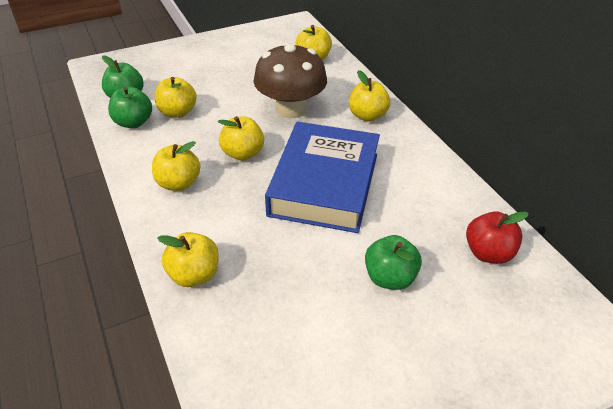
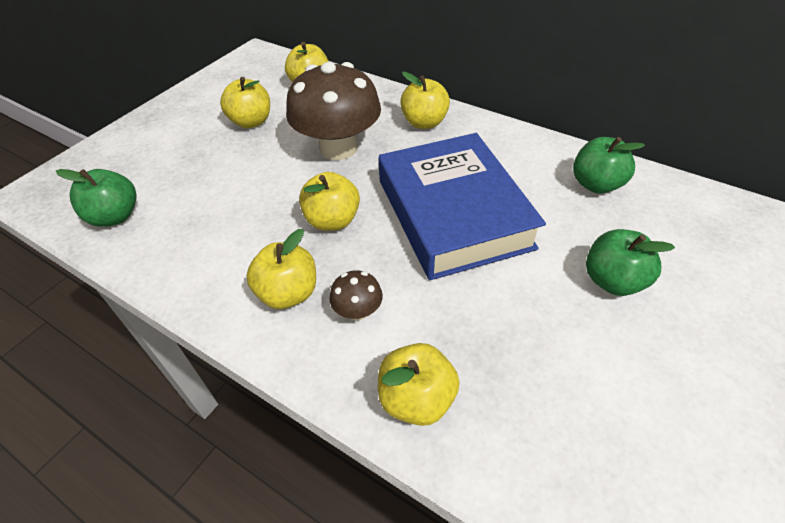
camera: 30 degrees left, 5 degrees up
(133, 122) = (156, 244): green apple -> green apple (596, 184)
(177, 112) = (205, 206): yellow apple -> yellow apple (251, 122)
(207, 212) = (358, 311): none -> brown mushroom
(488, 253) = (664, 208): red apple -> none

